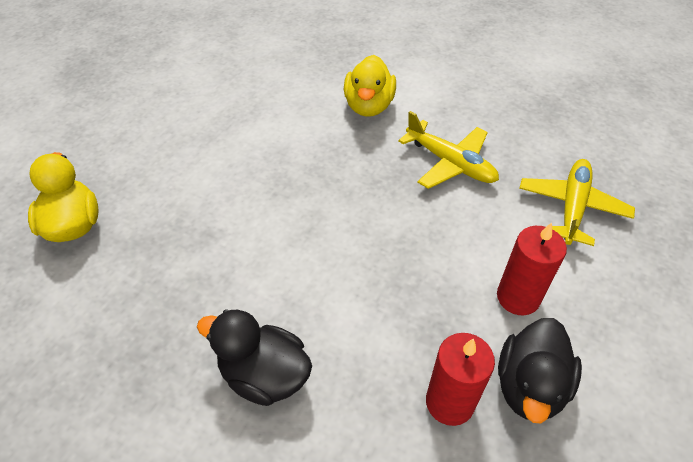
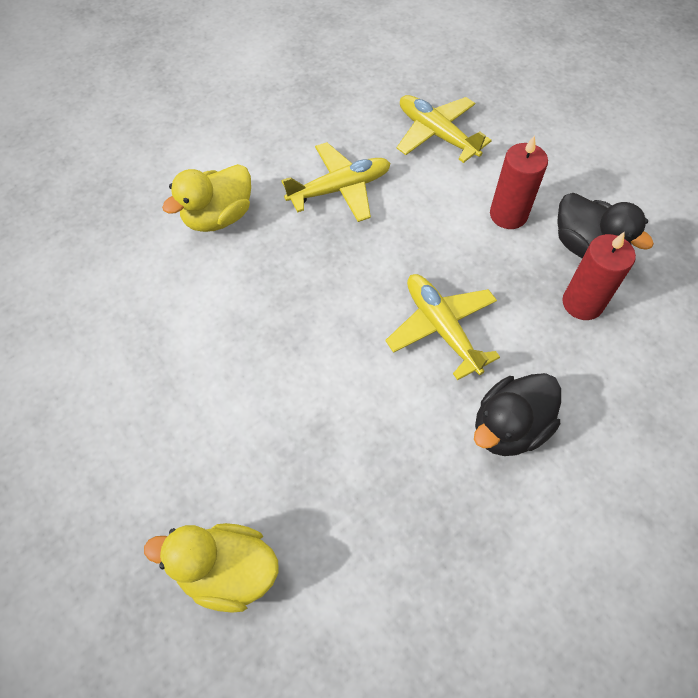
camera: 65 degrees left, 10 degrees up
(346, 284) = (441, 328): none -> yellow plane
(369, 106) = (218, 217): yellow duck -> yellow duck turned 105 degrees clockwise

